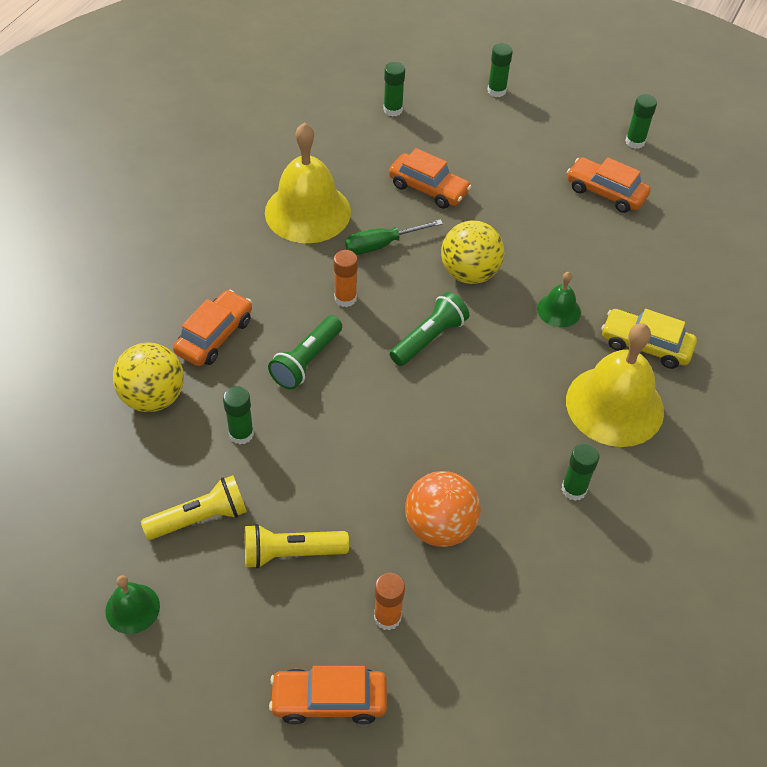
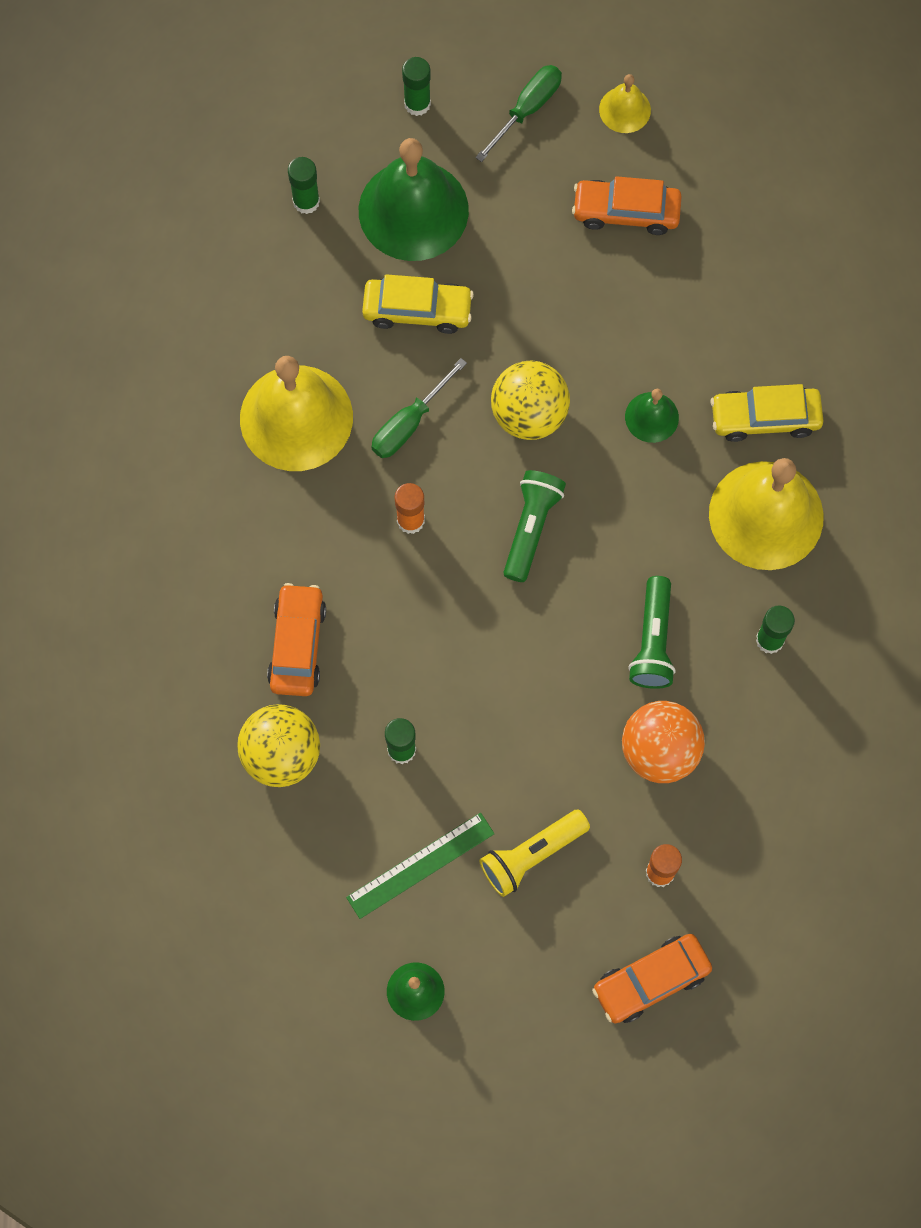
camera: 25 degrees left, 20 degrees up
(200, 518) = (420, 865): yellow flashlight -> green ruler
(306, 361) = (416, 626): green flashlight -> green flashlight (653, 642)
(428, 188) = (417, 310): orange car -> yellow car
(459, 139) = (413, 210): none -> green bell
(567, 118) = (527, 109): none -> green screwdriver
(635, 142) = (625, 109): green glue stick -> yellow bell

